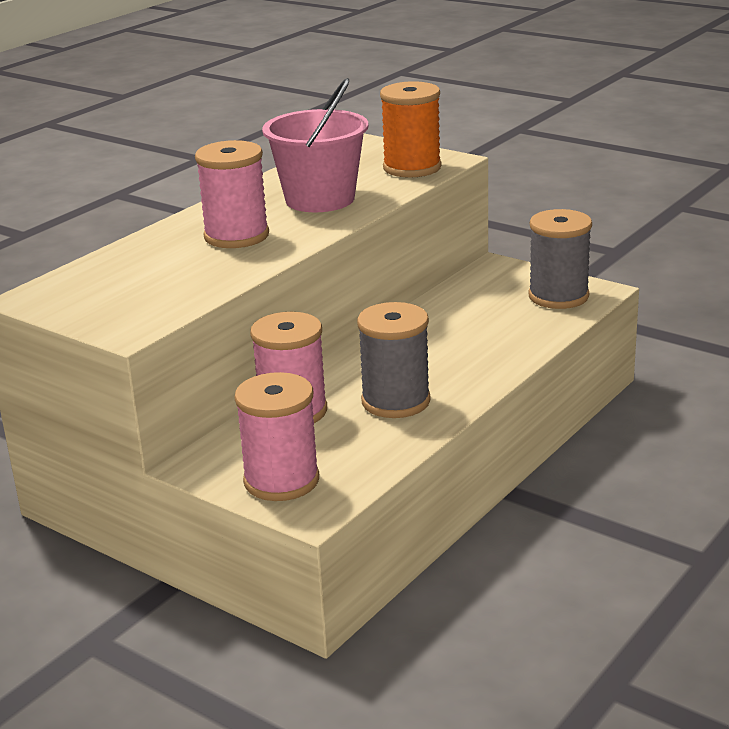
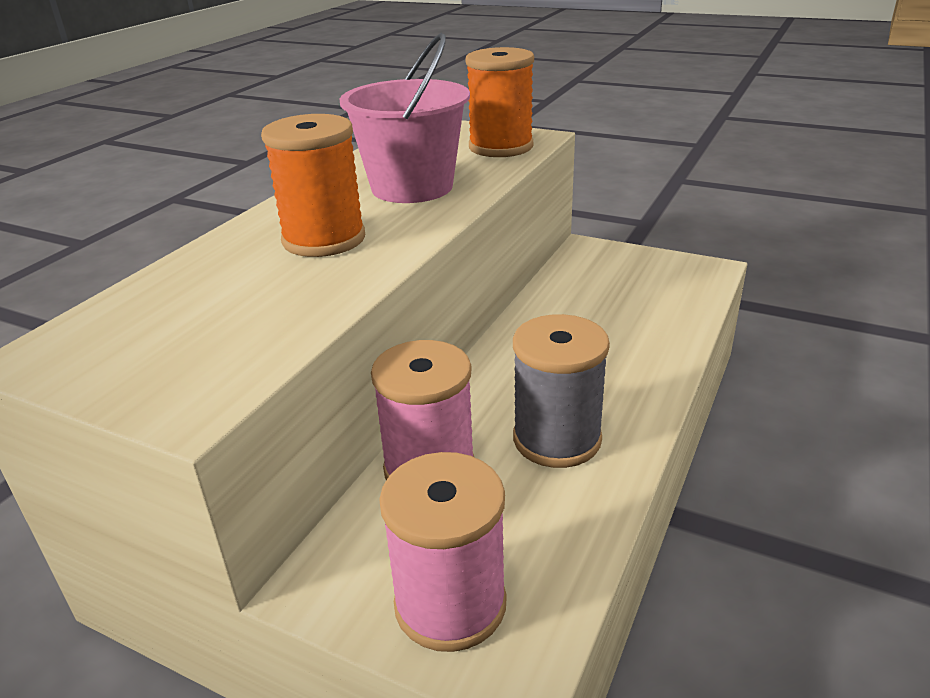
camera: 10 degrees left, 5 degrees up
(236, 236) = (324, 239): pink spool -> orange spool
(558, 296) = (672, 278): grey spool -> none

